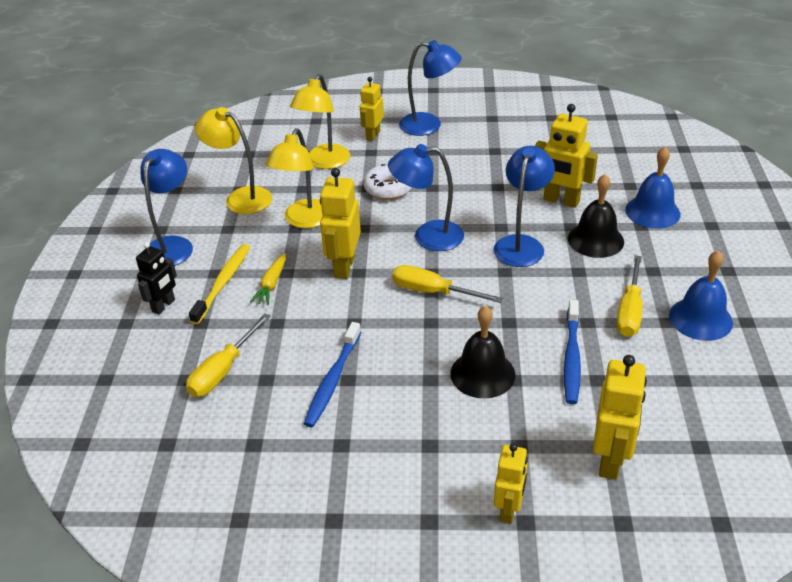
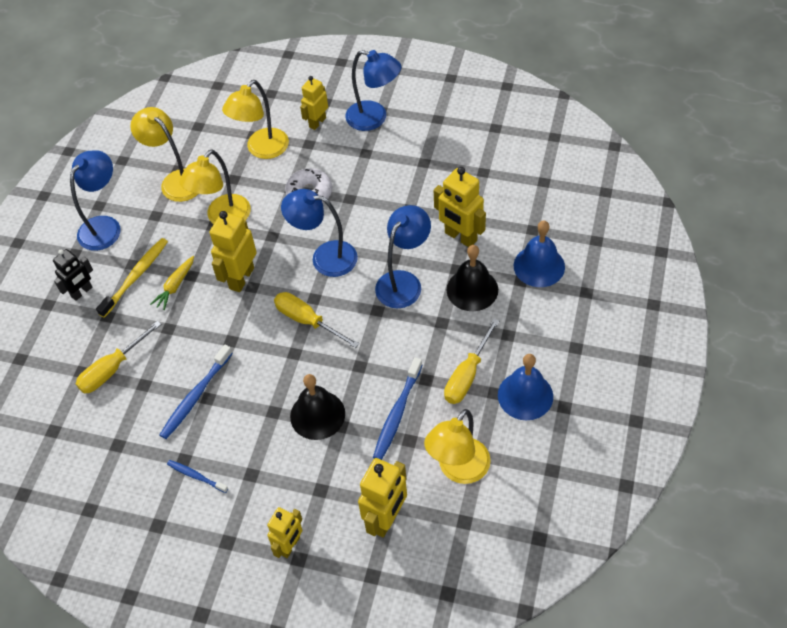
camera: 15 degrees right, 15 degrees up
(364, 459) = (196, 476): none -> blue toothbrush
(667, 398) = (458, 470): none -> yellow lamp

